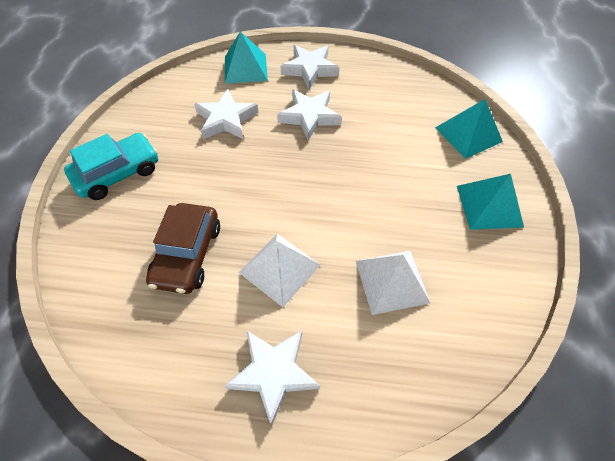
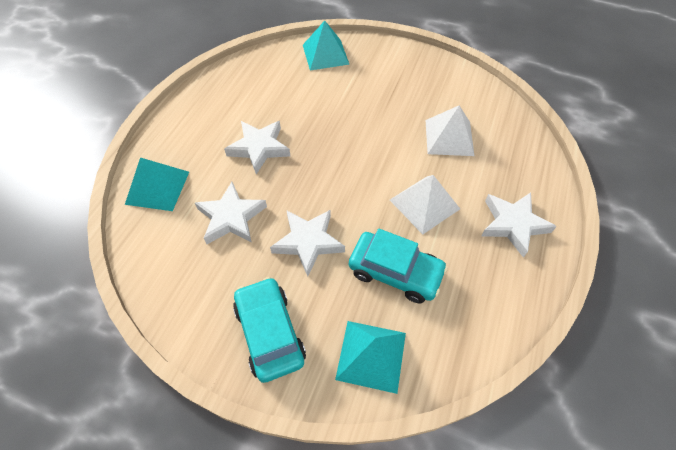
camera: 75 degrees left, 0 degrees up
(188, 254) = (395, 272): brown car -> turquoise car
(310, 69) = (191, 133): white star -> white star (308, 242)
(489, 205) = (397, 66): turquoise pyramid -> turquoise pyramid (371, 355)

